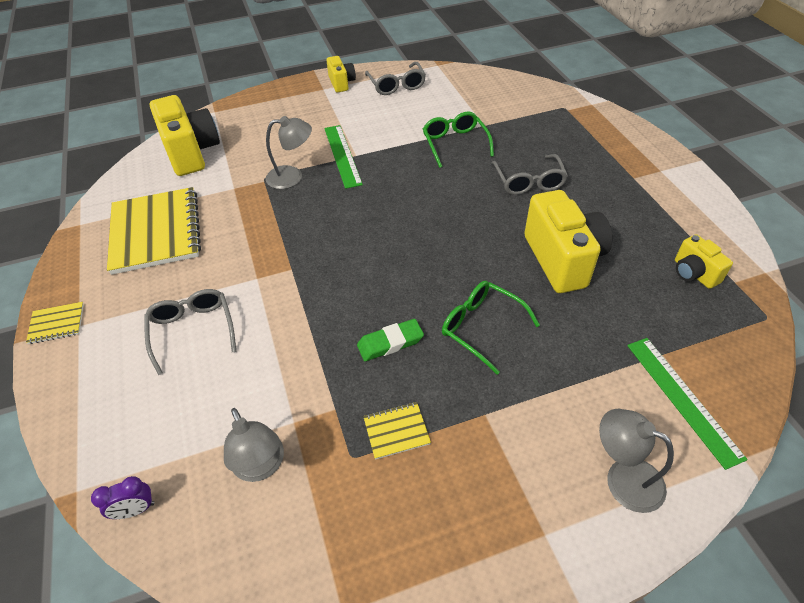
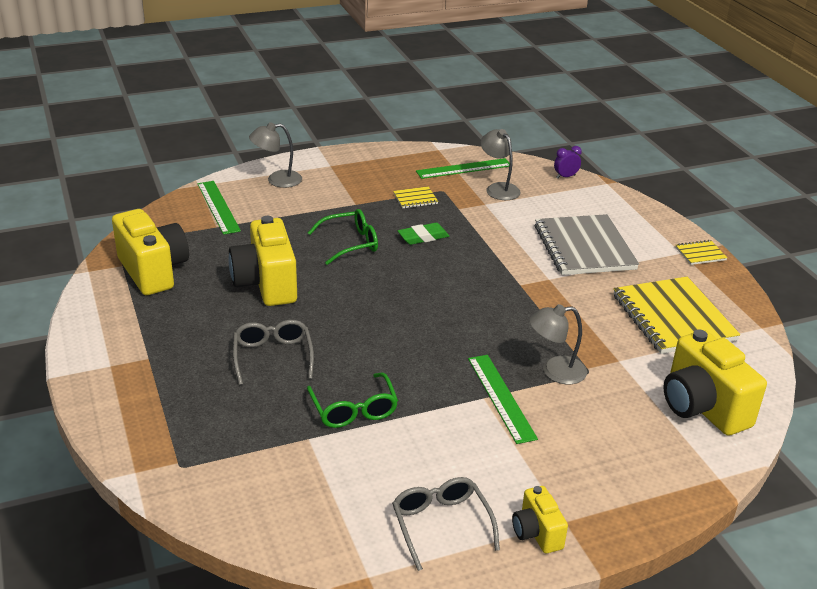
camera: 175 degrees right, 15 degrees down
(192, 330) = (584, 247): grey glasses -> grey notebook
(305, 532) = (464, 168): none -> green ruler
(481, 327) = (350, 243): green glasses -> green glasses turned 60 degrees counterclockwise
(623, 478) = (277, 180): grey lamp -> grey lamp turned 135 degrees clockwise
(693, 273) = (153, 271): yellow camera -> yellow camera, size x1.90

